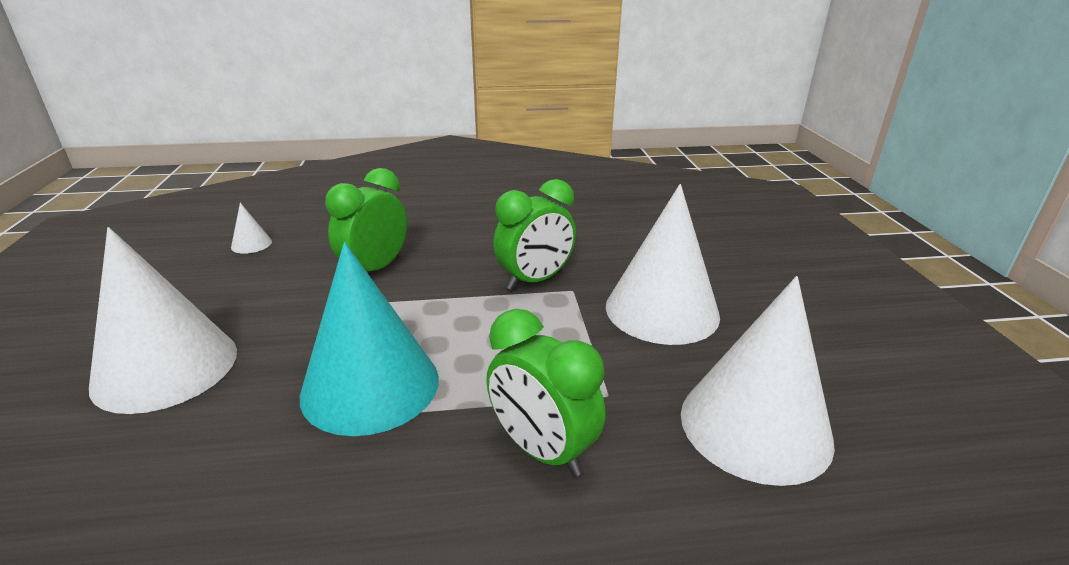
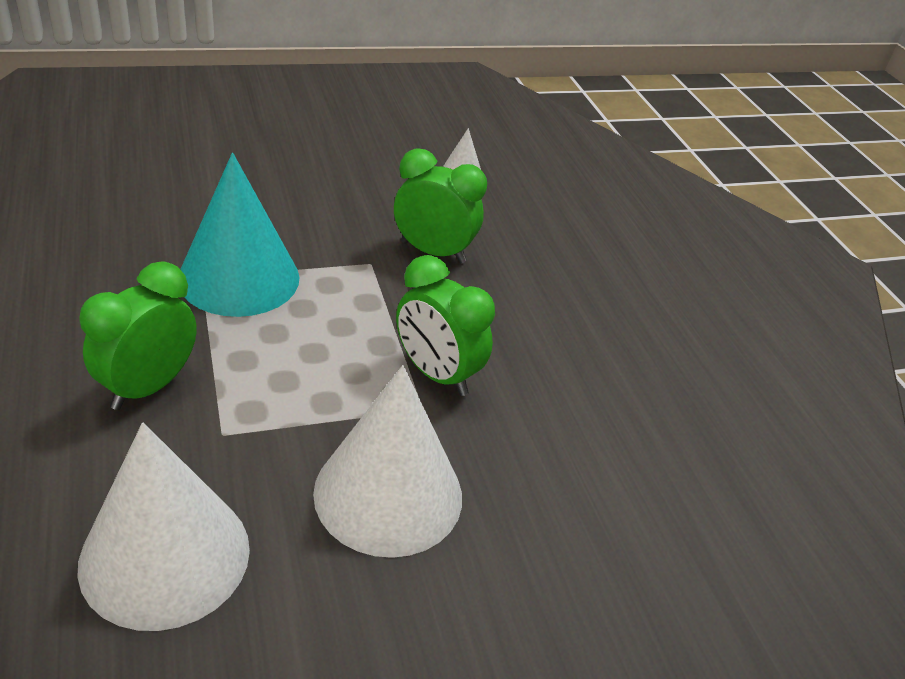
camera: 75 degrees right, 10 degrees up
(166, 367) = (262, 175): white cone -> none

